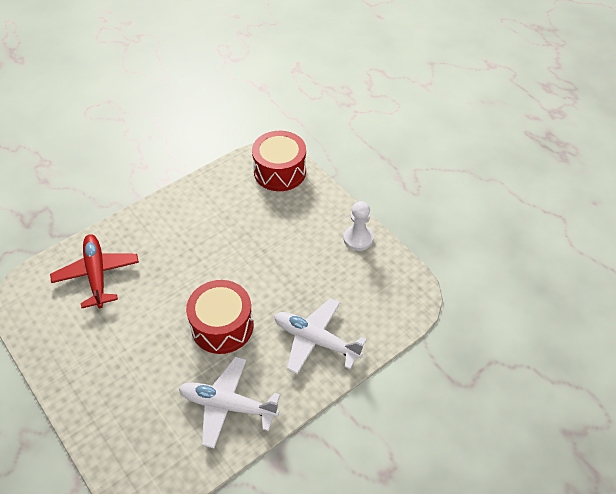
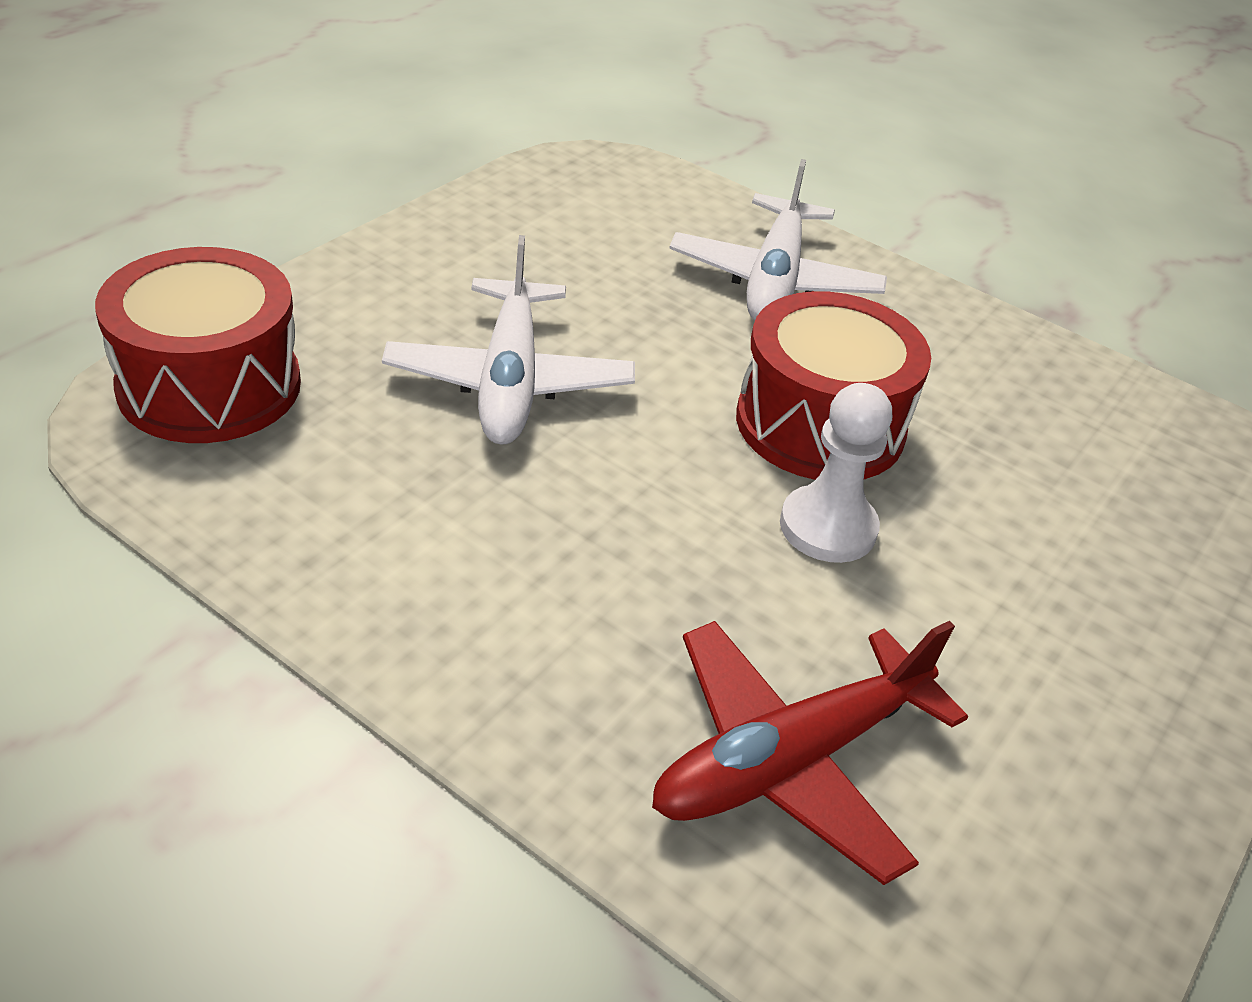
camera: 110 degrees left, 10 degrees down
(227, 405) = (1011, 386): white plane -> white plane (510, 381)
(358, 239) = (455, 237): white pawn -> white pawn (828, 527)

